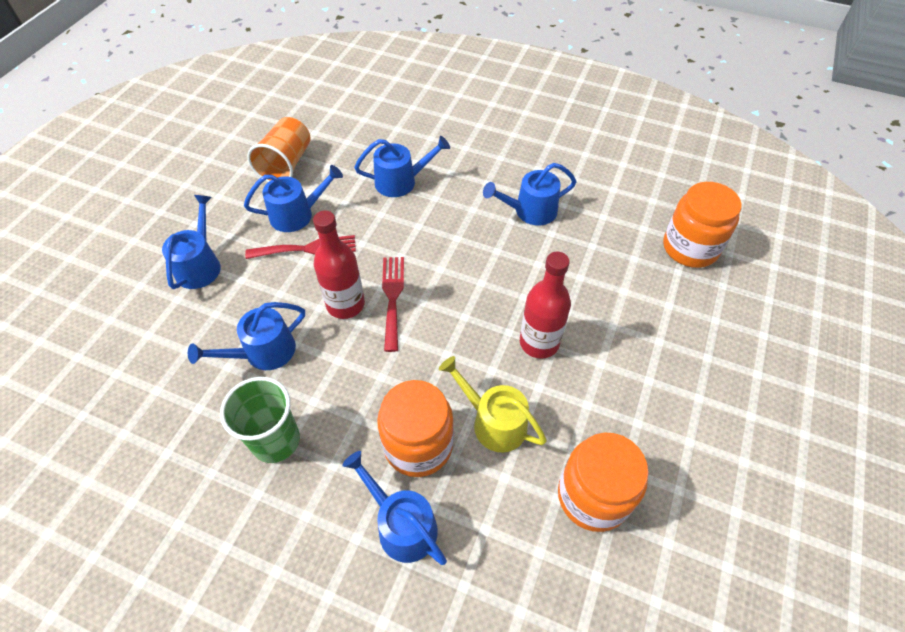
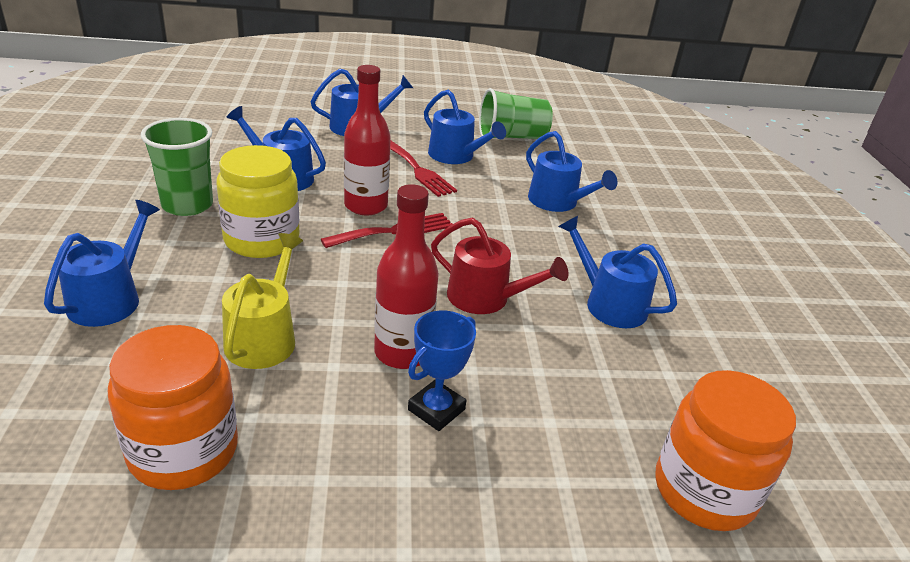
camera: 60 degrees right, 20 degrees down
(286, 164) = (511, 137): orange cup -> green cup
(362, 393) = (261, 240): none -> yellow jar
(418, 445) = (212, 288): orange jar -> none
(499, 274) = (485, 298): none -> red watering can
(597, 343) = (436, 409): none -> blue trophy

